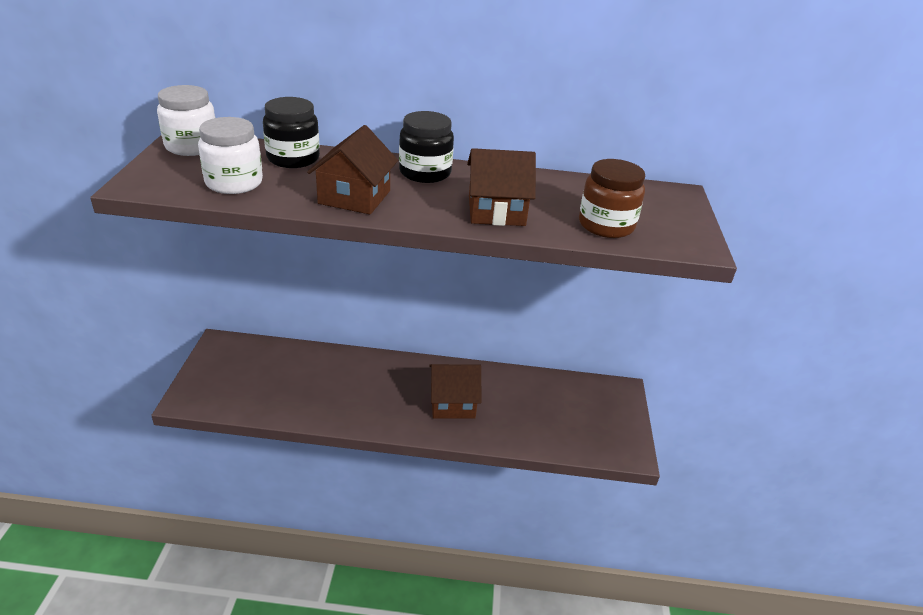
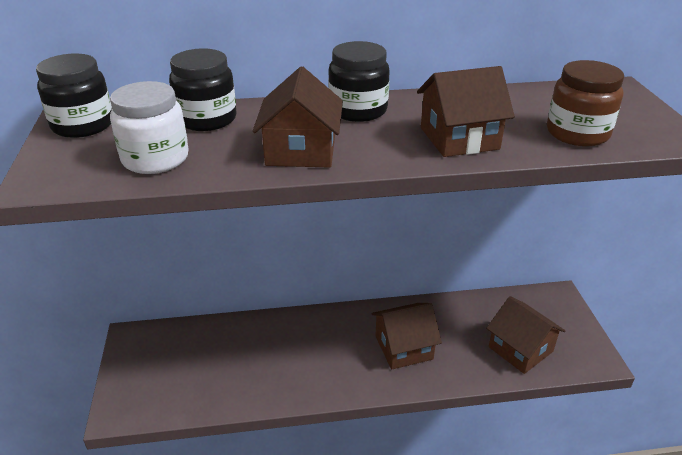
camera: 10 degrees left, 0 degrees up
(192, 146) = (83, 125): white jar -> black jar
(561, 427) = (520, 349): none -> brown house

